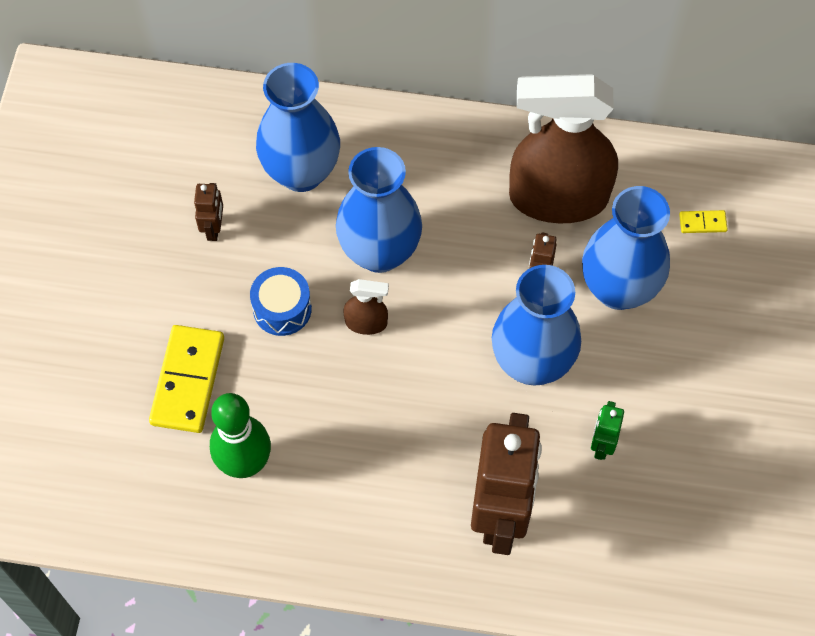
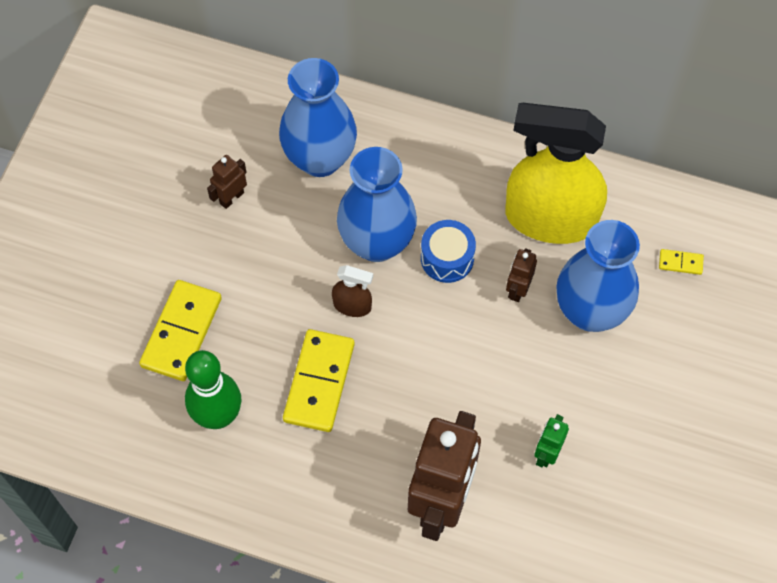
camera: 10 degrees right, 0 degrees up
(214, 228) = (231, 198): brown robot -> brown robot turned 150 degrees counterclockwise
(282, 309) = (279, 280): blue drum -> blue drum (447, 258)
(346, 410) = (319, 382): none -> yellow domino
(532, 362) = (497, 366): blue vase -> none
(557, 197) = (550, 218): brown spray bottle -> yellow spray bottle

